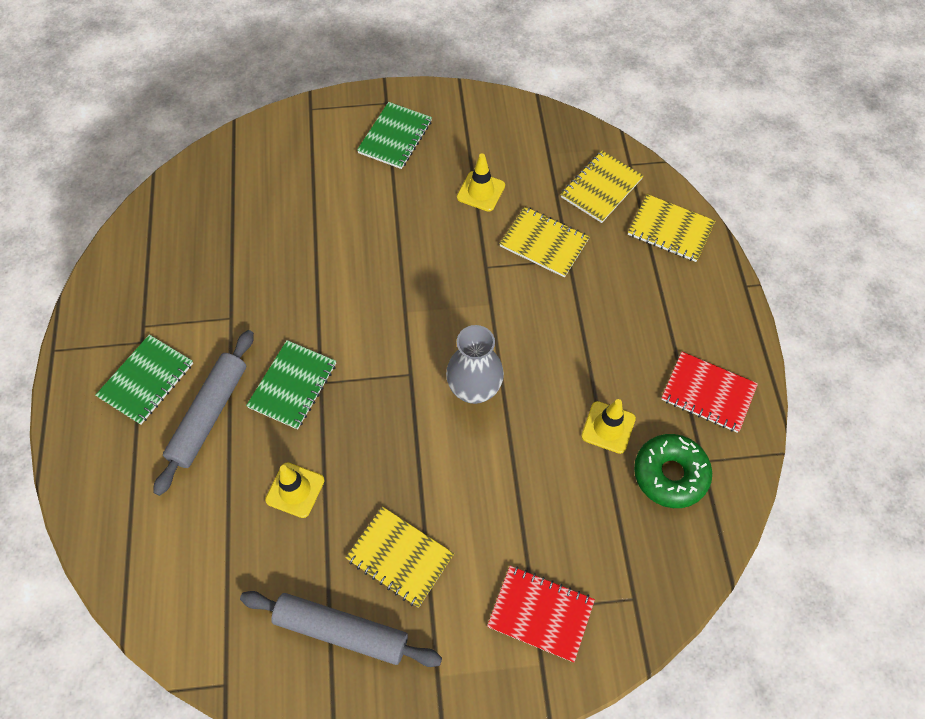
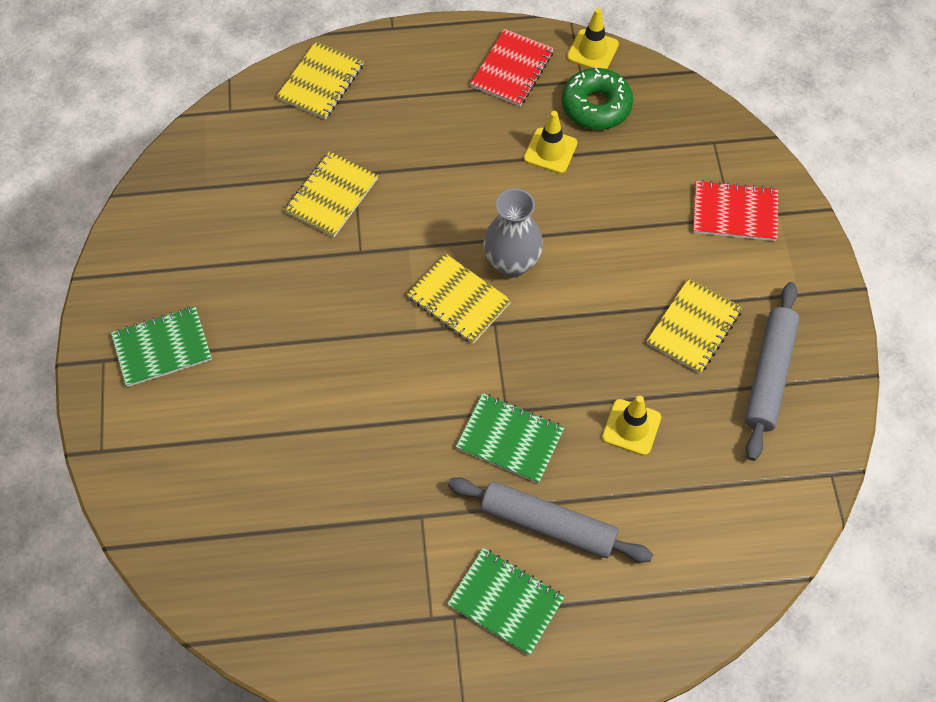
camera: 90 degrees left, 0 degrees up
(395, 137) = (162, 348): green notebook -> green notebook turned 45 degrees counterclockwise
(481, 191) = (255, 255): yellow traffic cone -> yellow traffic cone (592, 51)
(540, 613) = (734, 212): red notebook -> red notebook turned 75 degrees clockwise
(601, 188) = (260, 139): yellow notebook -> yellow notebook (458, 300)

